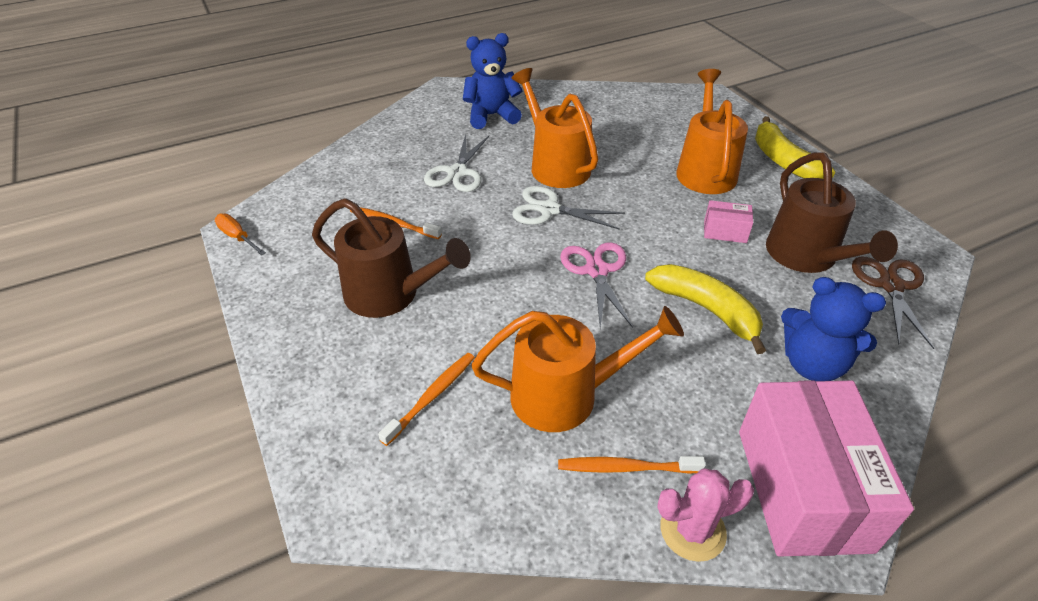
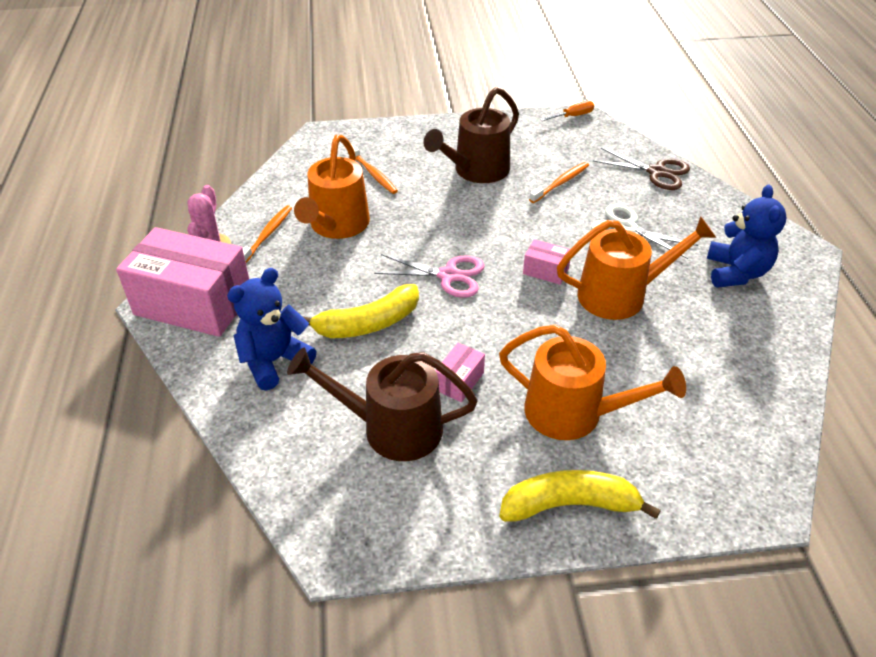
camera: 110 degrees right, 0 degrees up
(549, 209) = (545, 271): white scissors -> pink box
(891, 286) = (316, 474): brown scissors -> brown scissors (656, 172)

